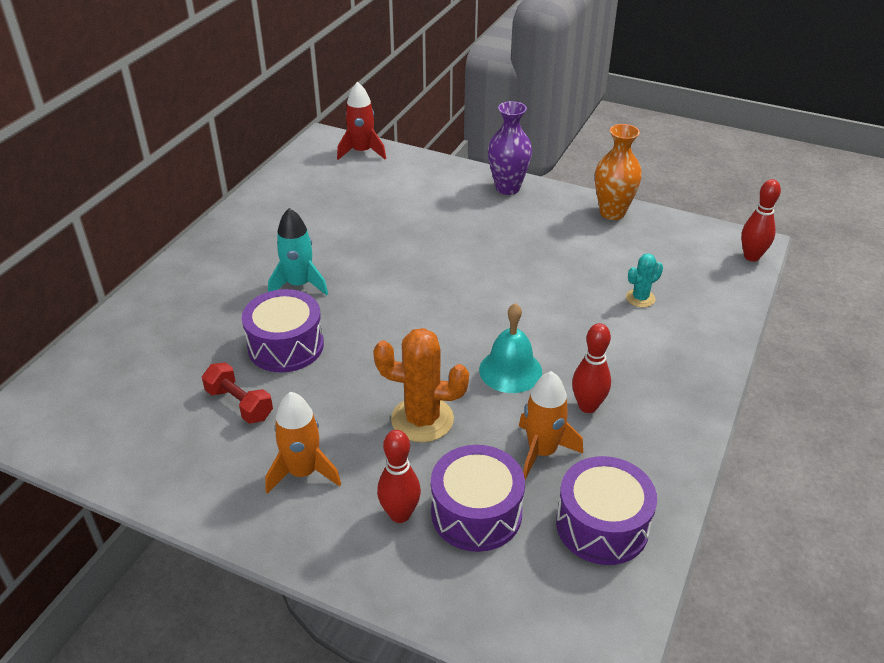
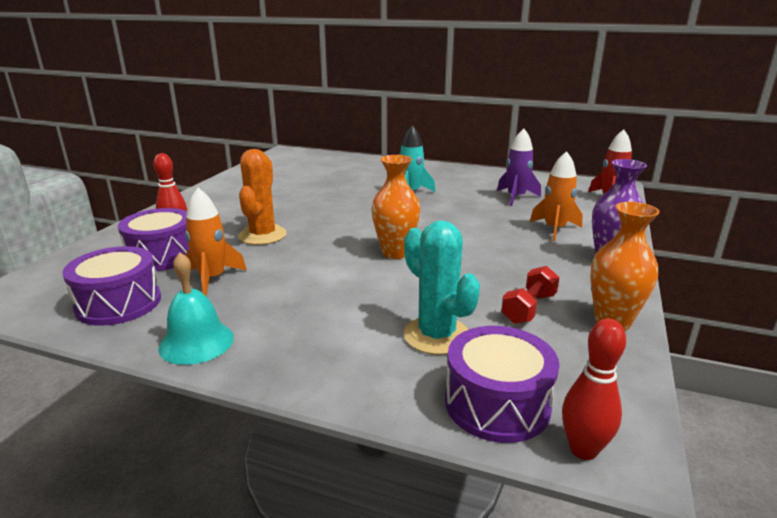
camera: 85 degrees right, 15 degrees down
(239, 404) = (289, 188): red dumbbell -> red dumbbell (529, 308)
(286, 346) = (343, 194): purple drum -> purple drum (497, 404)
(303, 472) = (225, 207): orange rocket -> orange rocket (555, 229)
(340, 208) = (516, 197): none -> purple rocket
(484, 310) = (395, 253): none -> orange vase
(510, 370) = (314, 265): turquoise bell -> turquoise bell (196, 342)
(587, 406) = (261, 299): red bowling pin -> none
(640, 298) = (436, 335): turquoise cactus -> turquoise cactus, size x1.85

